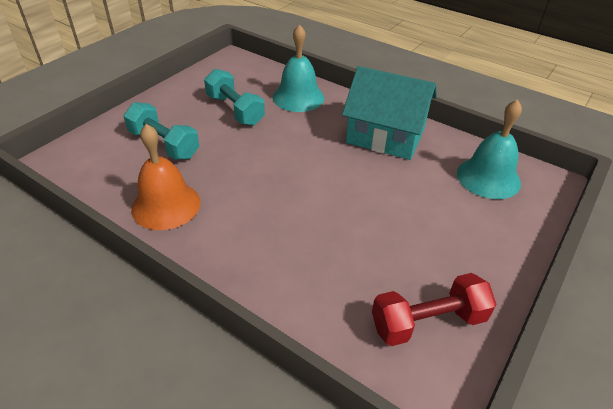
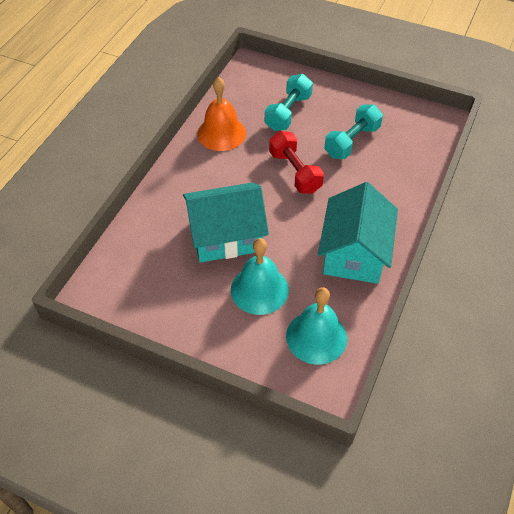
camera: 80 degrees right, 10 degrees up
(298, 97) = (392, 180): turquoise bell -> turquoise bell (259, 289)
(346, 225) = (226, 236): none -> turquoise house
(428, 322) = (143, 290): red dumbbell -> red dumbbell (295, 172)

